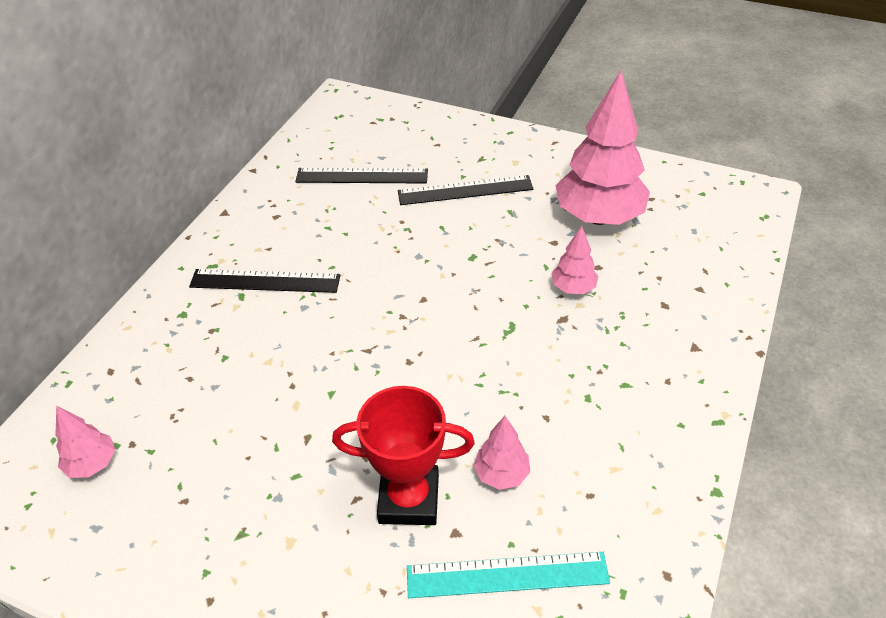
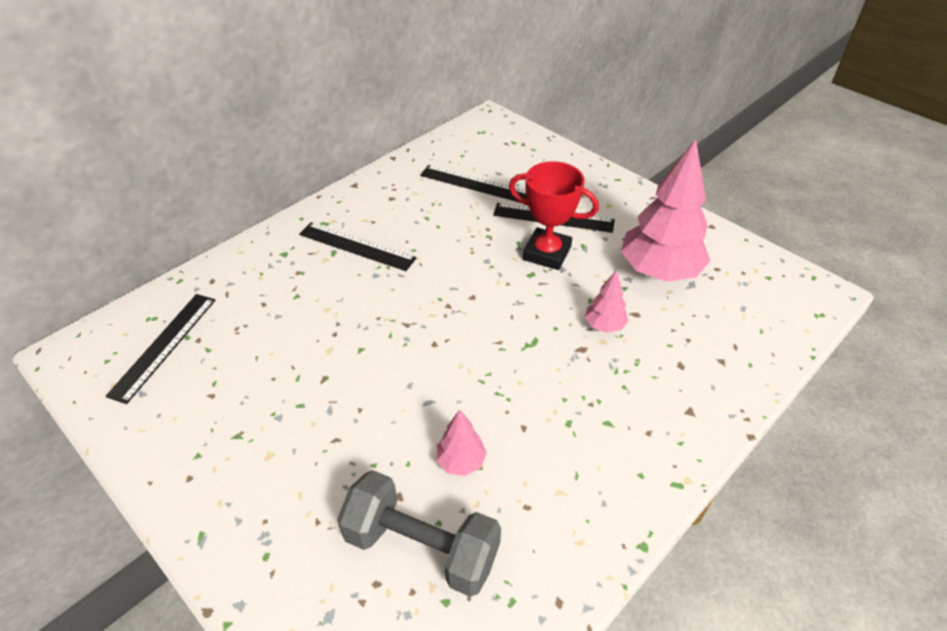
camera: 20 degrees right, 0 degrees up
(92, 464) = (164, 345): pink tree -> black ruler
(409, 499) = (376, 455): red trophy -> red trophy (547, 253)
(507, 575) = (421, 547): turquoise ruler -> grey dumbbell

